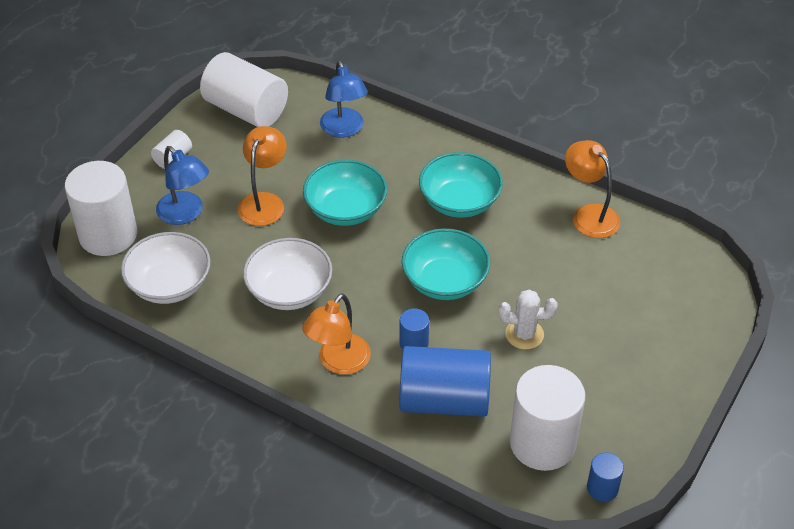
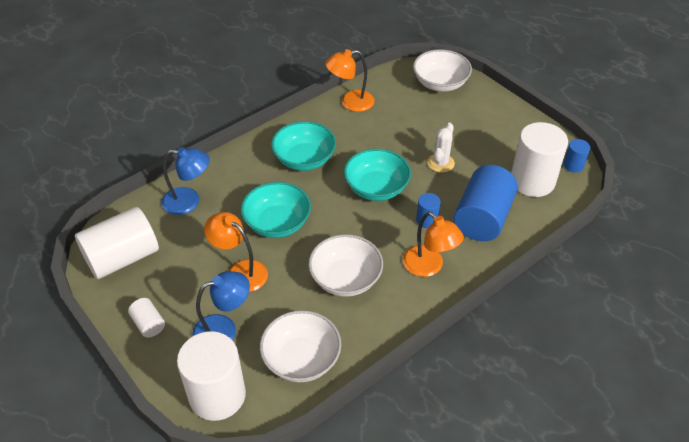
camera: 70 degrees left, 0 degrees up
(689, 298) = (440, 83): none -> white bowl

